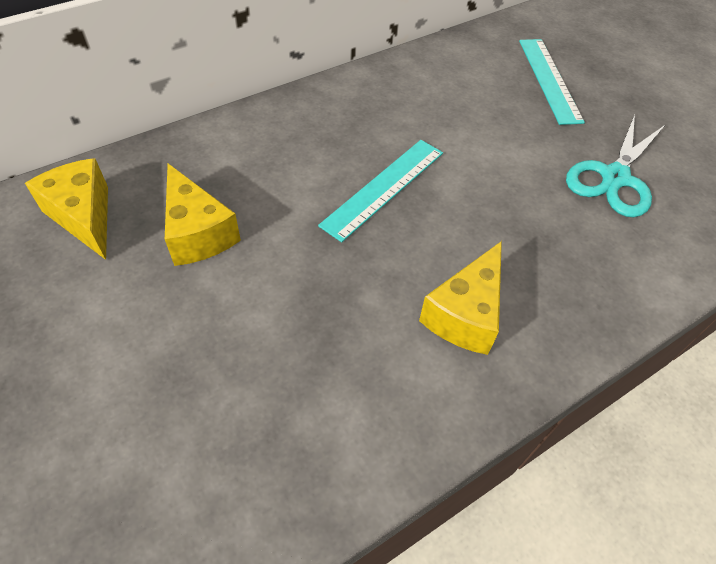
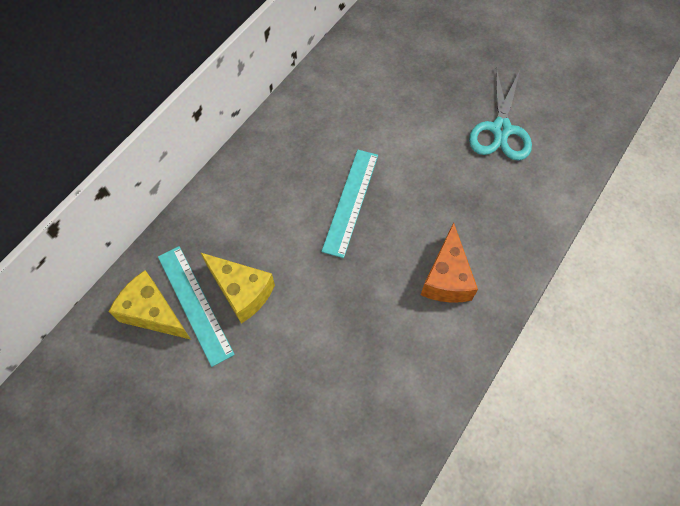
camera: 20 degrees left, 10 degrees up
(465, 314) = (446, 278): yellow cheese -> orange cheese
(549, 80) = (425, 56): turquoise ruler -> turquoise ruler (194, 304)

